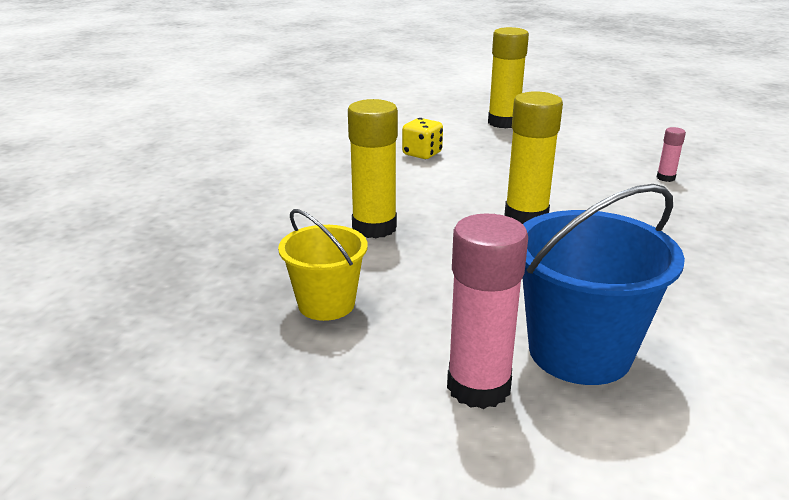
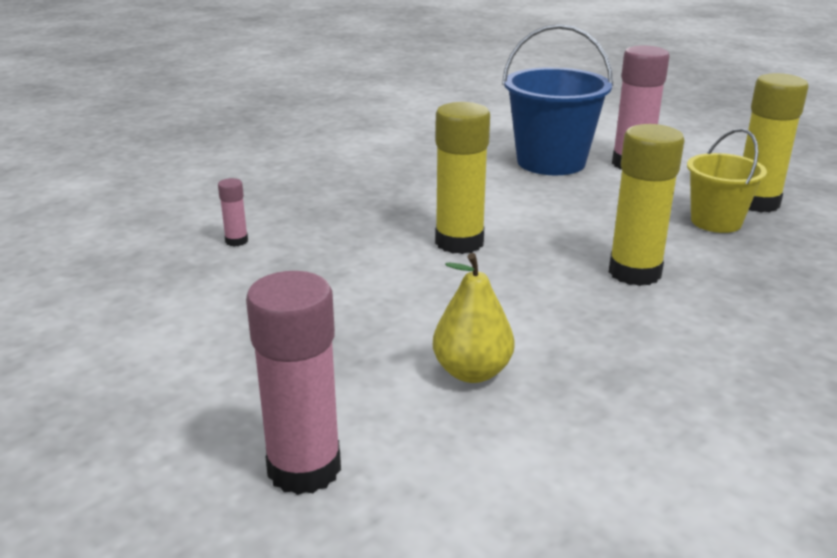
camera: 150 degrees left, 0 degrees up
(422, 154) = (472, 372): yellow dice -> yellow pear
(448, 117) = (304, 468): none -> pink glue stick
(503, 123) = (233, 409): yellow glue stick -> yellow glue stick (756, 203)

